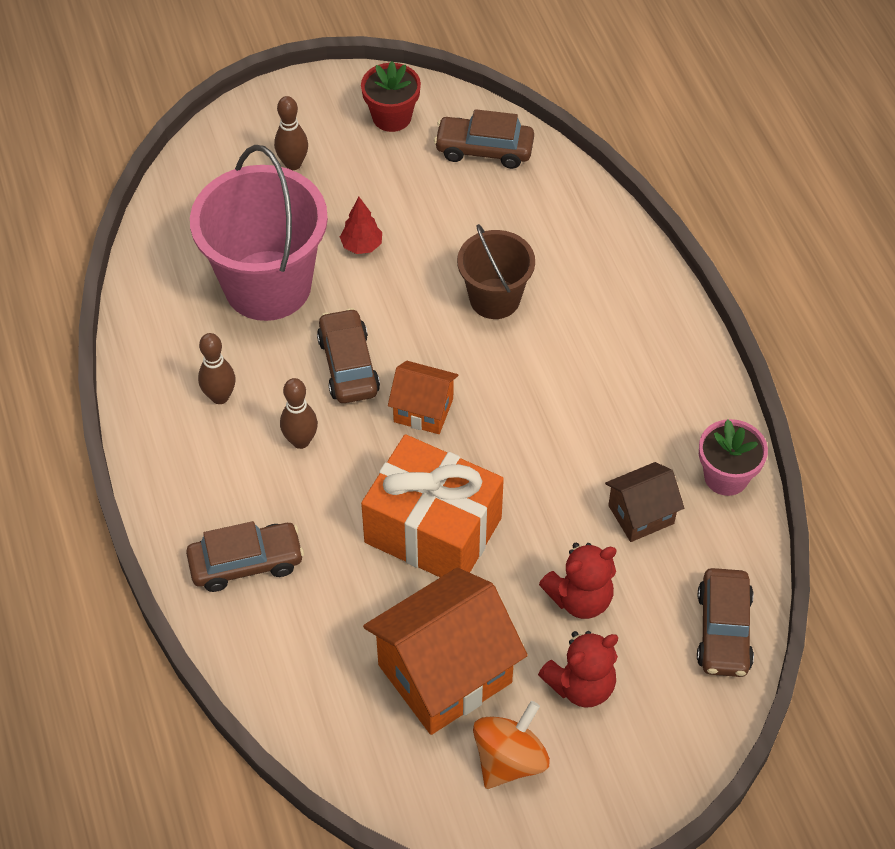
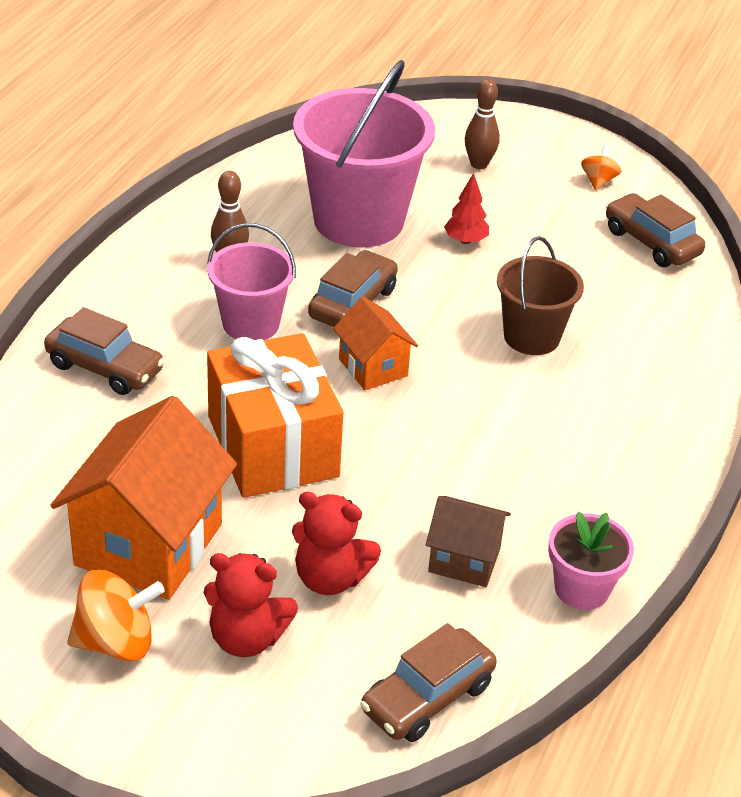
camera: 40 degrees right, 15 degrees down
(301, 441) = (251, 324): brown bowling pin -> pink bucket
(392, 117) = (598, 181): red flower pot -> orange spinning top
(445, 673) = (148, 544): orange house -> orange house turned 75 degrees counterclockwise

